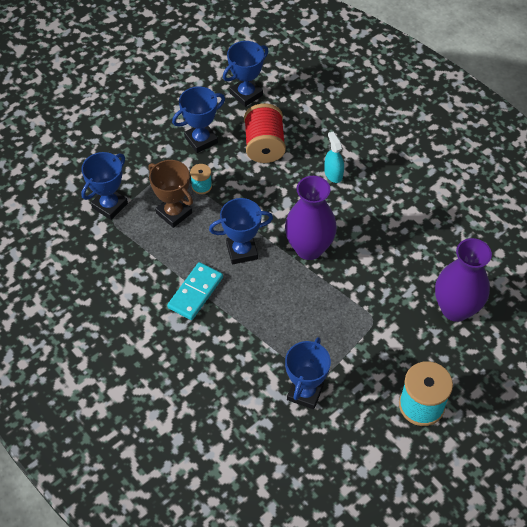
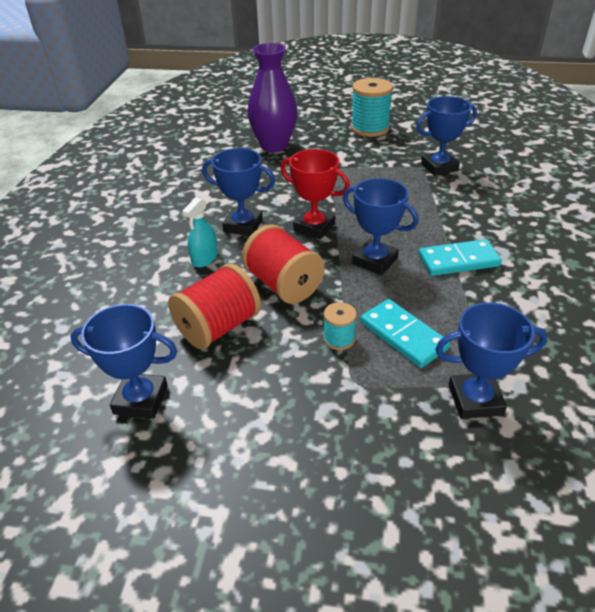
camera: 130 degrees left, 15 degrees down
(174, 213) = (403, 335): brown trophy -> turquoise domino
(201, 140) = (271, 388): blue trophy -> blue trophy (243, 226)
(268, 193) = (283, 285): none -> red spool
(309, 248) = (314, 227): purple vase -> red trophy

